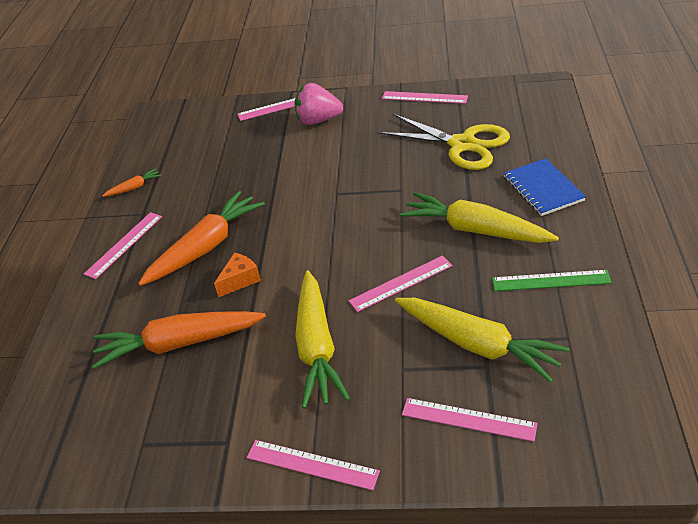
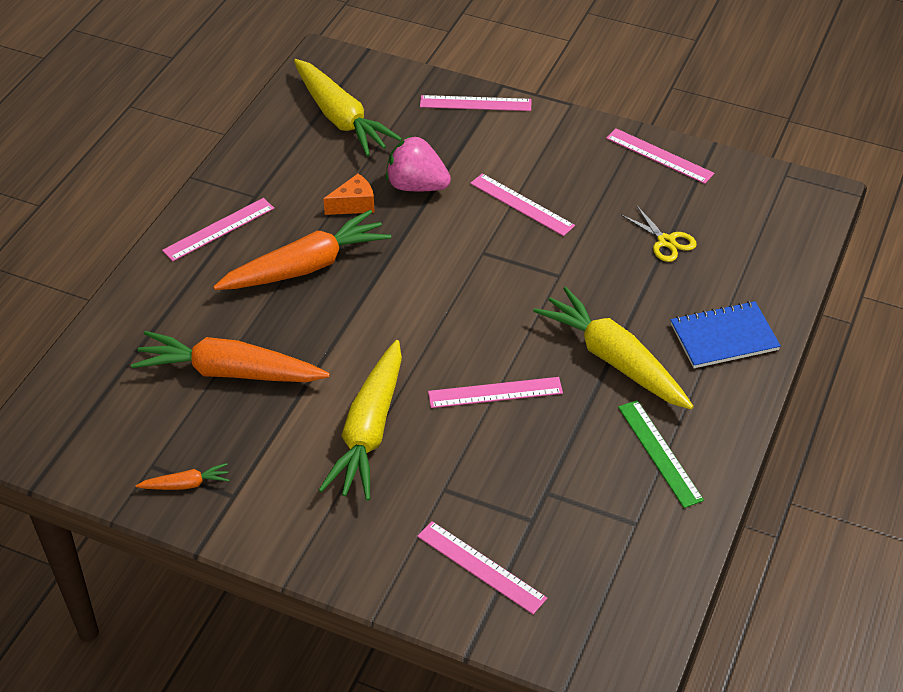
camera: 15 degrees right, 5 degrees up
(134, 188) = (258, 157): orange carrot -> orange carrot (186, 484)
(240, 280) = (325, 322): orange cheese -> orange cheese (354, 205)
(312, 465) = (304, 551): pink ruler -> pink ruler (521, 204)
(318, 120) = (513, 141): pink strawberry -> pink strawberry (416, 186)
(462, 144) = (666, 241): yellow scissors -> yellow scissors, size x0.48
(477, 344) = (537, 493): yellow carrot -> yellow carrot (341, 118)
(543, 189) = (724, 337): blue notebook -> blue notebook turned 75 degrees clockwise
(550, 281) = (659, 453): green ruler -> green ruler turned 45 degrees clockwise

